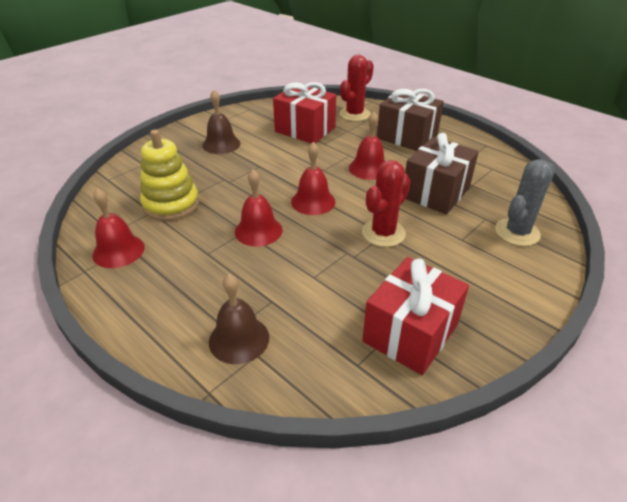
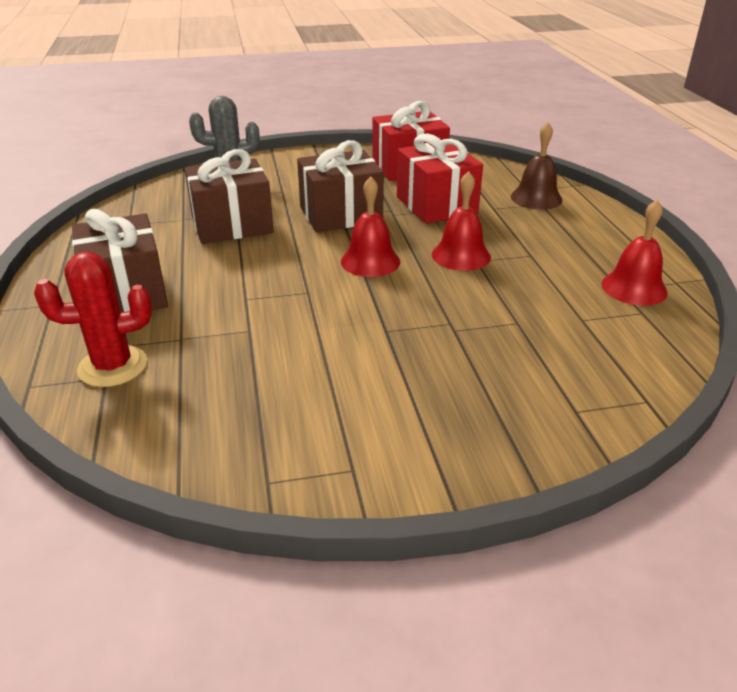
camera: 145 degrees left, 5 degrees down
(171, 204) = (551, 319): yellow stacking toy -> none
(221, 144) = (410, 398): brown bell -> none
(305, 130) = (239, 369): red gift -> red gift (436, 205)
(369, 168) = (252, 272): red bell -> none
(383, 233) = (340, 214): red cactus -> brown gift

